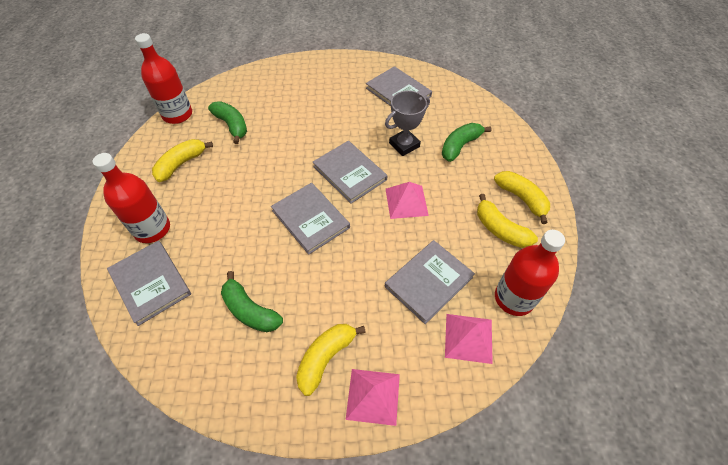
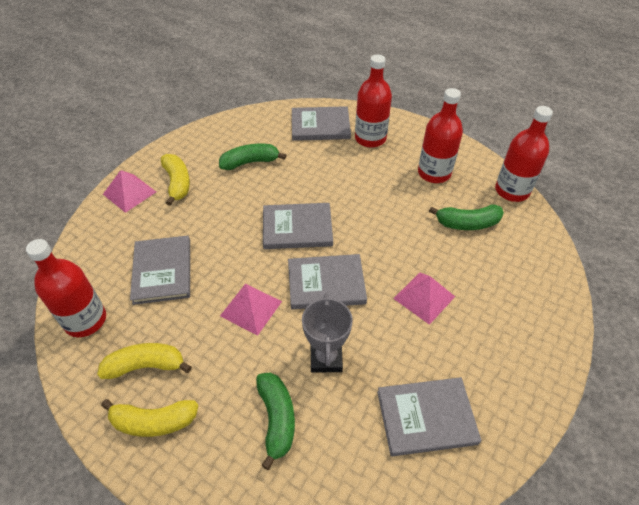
camera: 125 degrees right, 5 degrees down
(181, 164) = (434, 173): yellow banana -> red bottle
(468, 338) = (98, 266): pink pyramid -> pink pyramid (424, 297)

